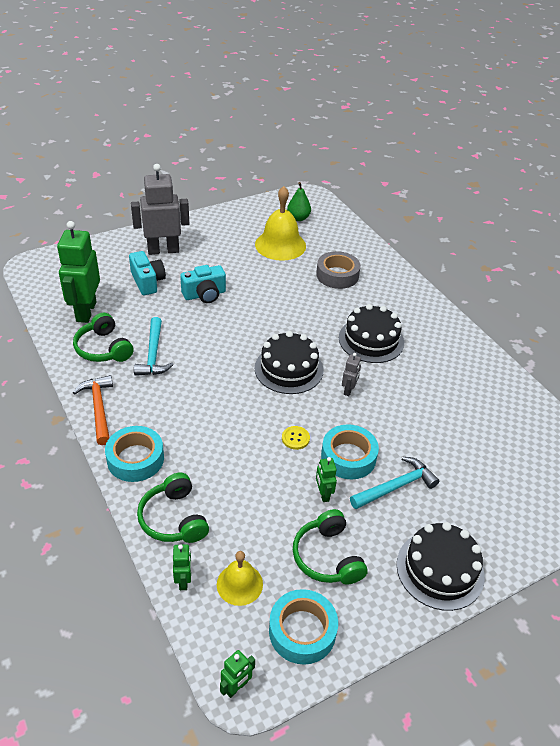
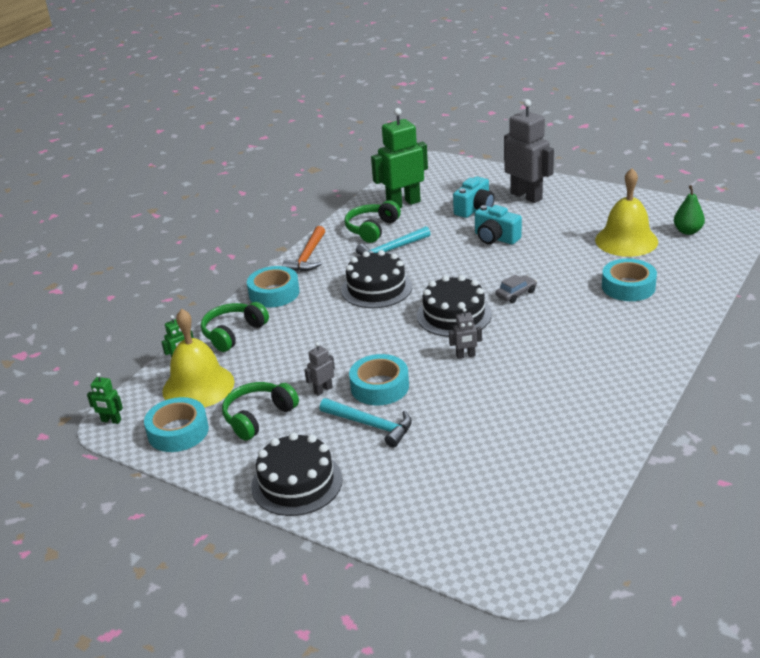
camera: 65 degrees right, 10 degrees down
(99, 408) = (308, 257): orange hammer -> orange hammer turned 150 degrees clockwise
(239, 584) = (198, 386): yellow bell -> yellow bell, size x1.74
(293, 325) = (516, 294): none -> grey car
(295, 438) = (372, 352): yellow button -> none
(323, 494) = (323, 390): green robot -> grey robot
(337, 275) = (628, 286): grey tape -> turquoise tape
(371, 340) = (554, 342): black cake -> black cake (376, 288)

